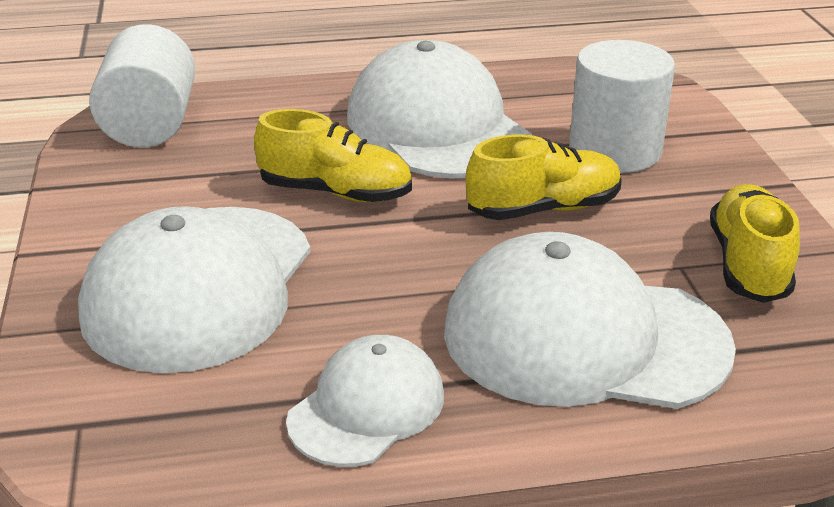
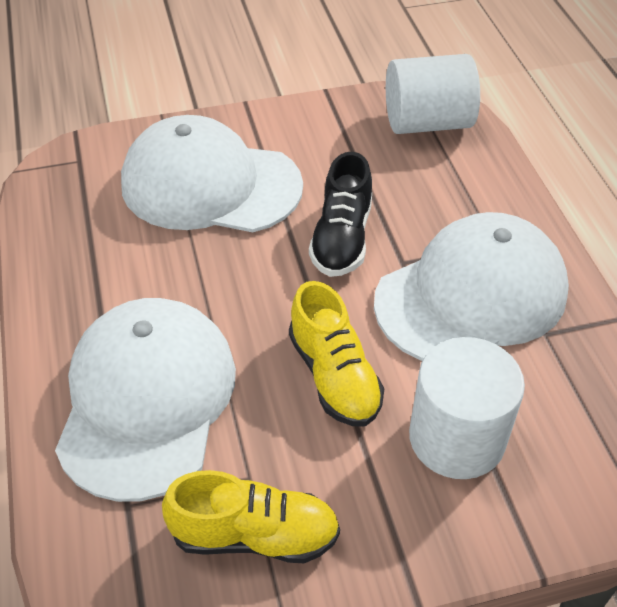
camera: 85 degrees right, 15 degrees up
(335, 192) = (342, 238): yellow shoe -> black shoe
(367, 407) = (79, 279): white cap -> none

